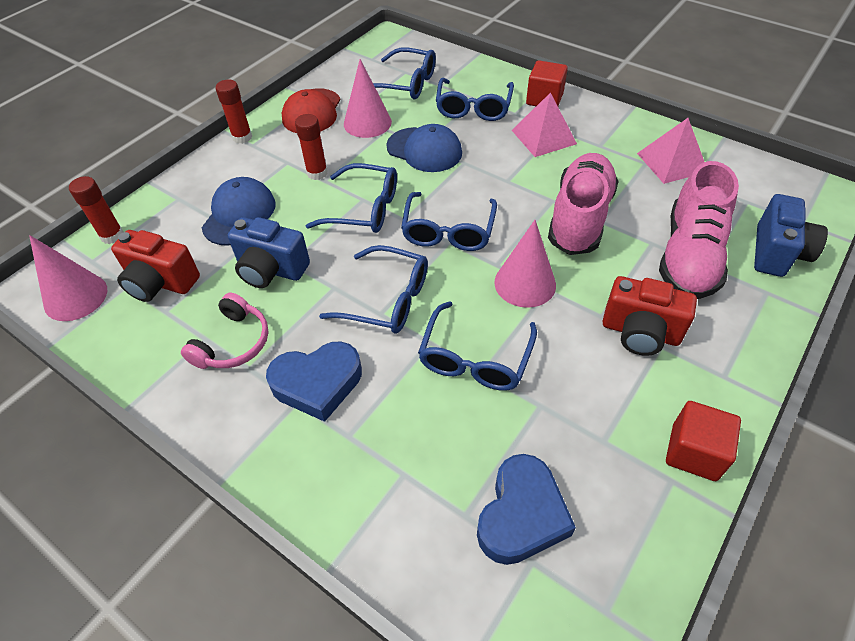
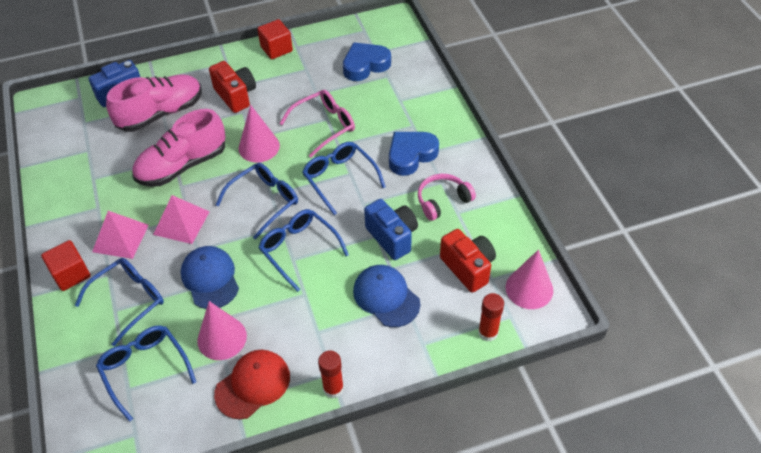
camera: 145 degrees left, 0 degrees up
(239, 215) = (386, 297): blue cap -> blue cap turned 90 degrees clockwise
(317, 173) = (304, 304): red glue stick -> none
(317, 383) = (411, 155): blue heart -> blue heart turned 60 degrees counterclockwise
(475, 358) = (324, 126): blue glasses -> pink glasses
(671, 162) = (79, 169): pink pyramid -> pink pyramid (181, 223)

